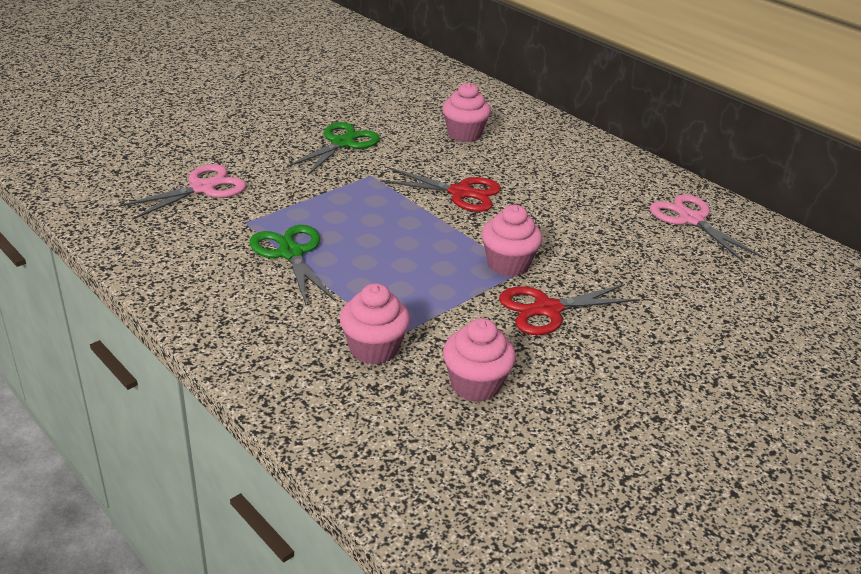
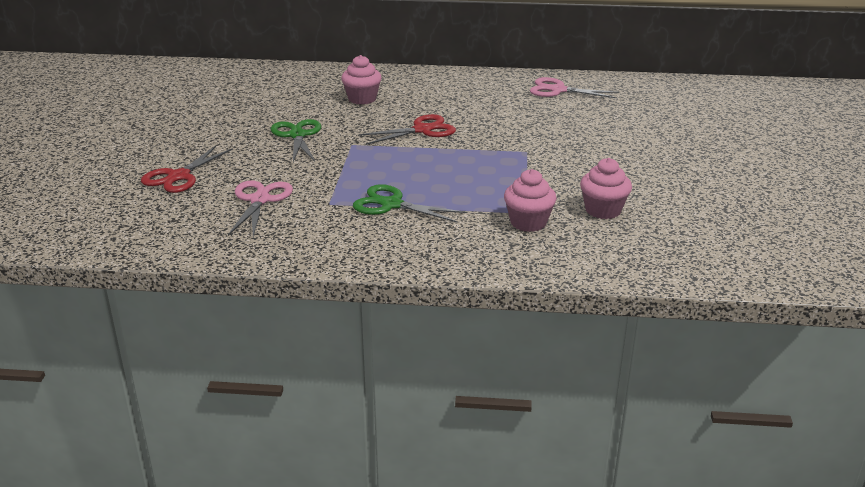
camera: 40 degrees left, 5 degrees down
(508, 264) = (515, 152): pink cupcake -> none
(547, 309) = (571, 162): red scissors -> red scissors (179, 176)

